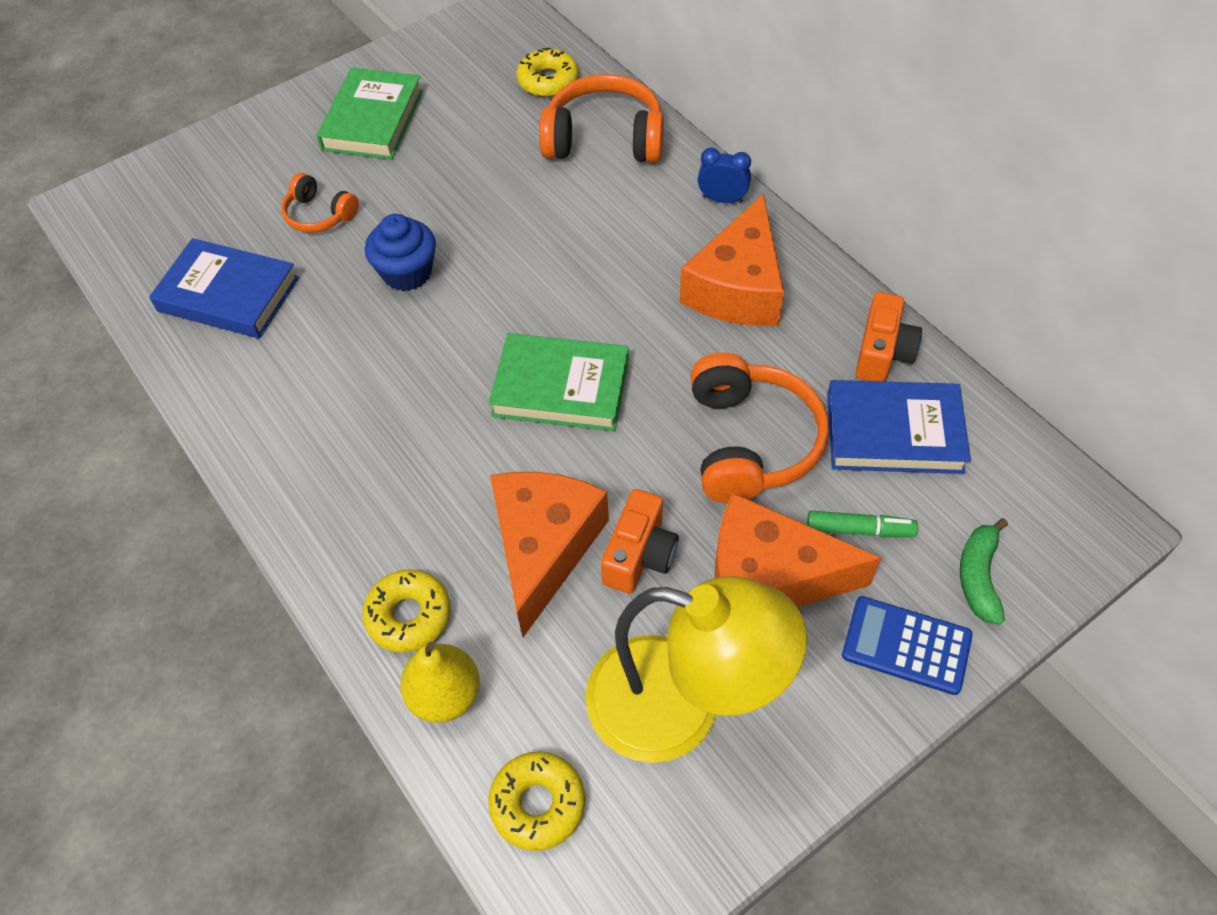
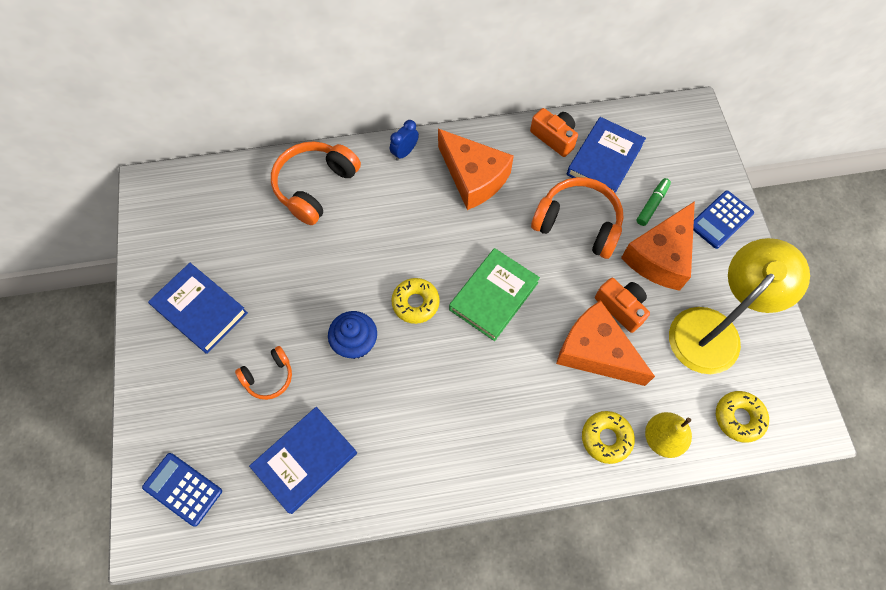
camera: 65 degrees left, 10 degrees up
(150, 206) = (183, 489): none -> blue calculator
(372, 120) = (200, 310): green book -> blue book
(548, 81) = (240, 193): yellow donut -> yellow donut (415, 303)
(978, 577) = (699, 172): green banana -> none

